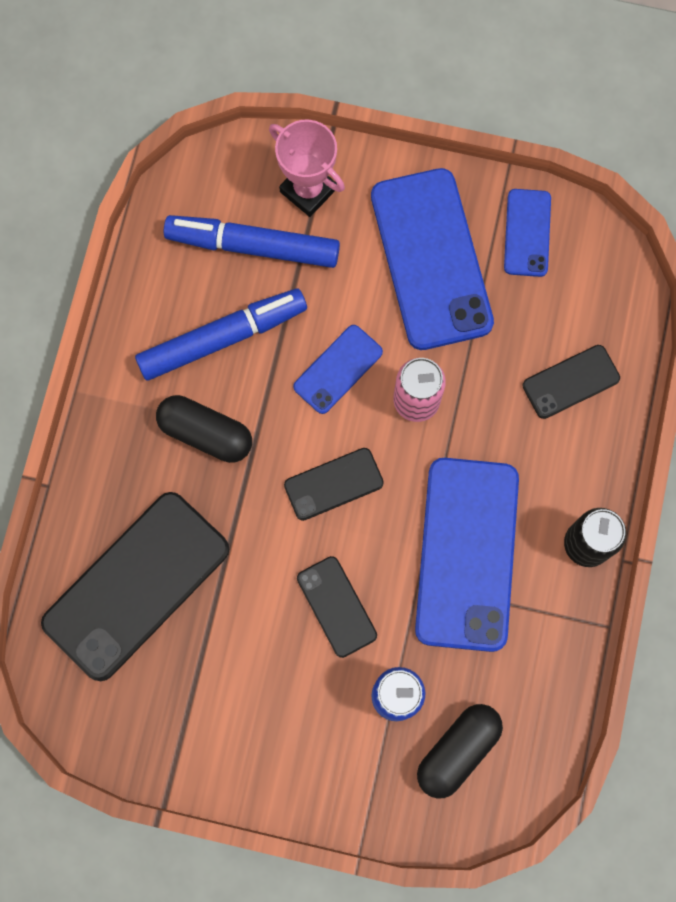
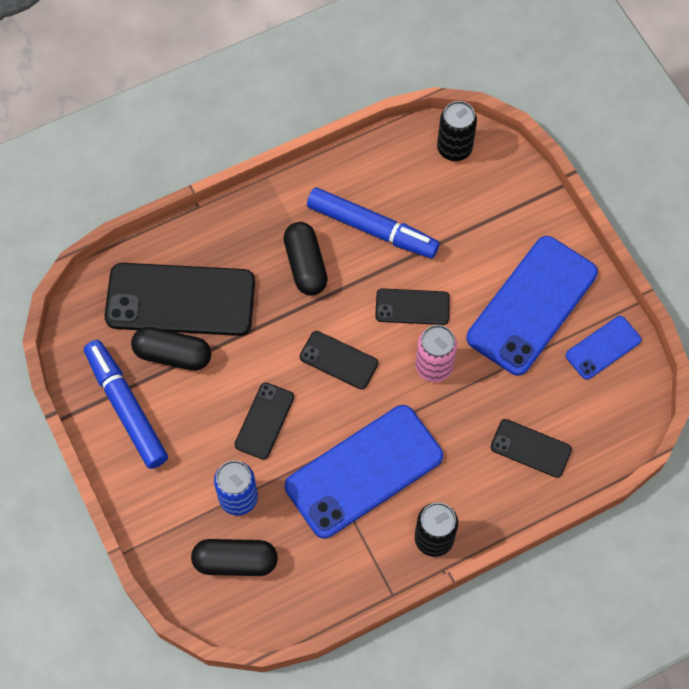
camera: 50 degrees right, 10 degrees down
(190, 640) = (173, 355): none -> black capsule
(206, 190) = (454, 148): none -> black can
(253, 246) = (444, 200): blue marker -> blue marker (126, 407)
(308, 190) = (508, 203): pink trophy -> none
(338, 369) = (412, 307): blue phone -> black phone

